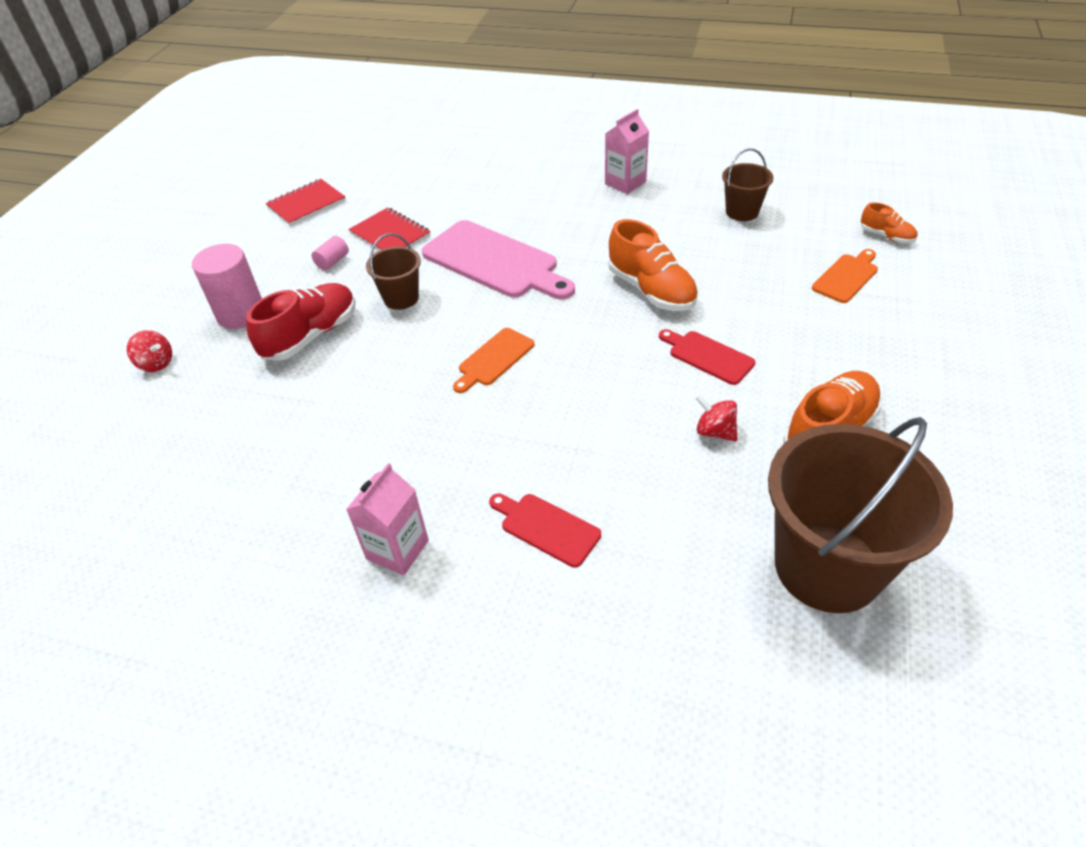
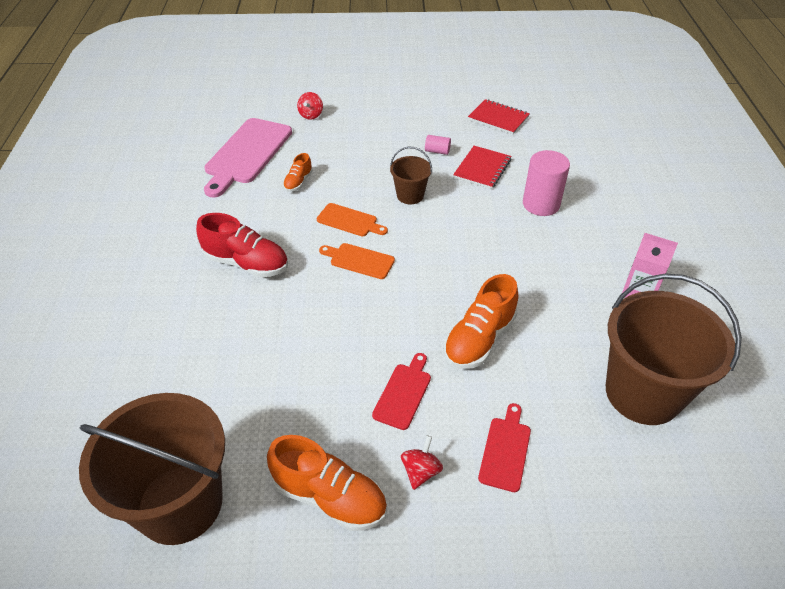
camera: 70 degrees right, 0 degrees up
(241, 313) = (367, 130): pink cylinder -> pink cylinder (541, 204)
(311, 336) = (355, 166): red shoe -> red shoe (246, 263)
(397, 549) = (178, 259): pink carton -> none
(494, 262) = (475, 233): pink cutting board -> pink cutting board (247, 154)
(546, 527) = (202, 325): red cutting board -> red cutting board (505, 450)
(715, 431) = (312, 410): red spinning top -> red spinning top (421, 471)
(742, 212) = (643, 393): brown bucket -> brown bucket, size x2.09
(846, 277) = (571, 501): orange cutting board -> orange cutting board (349, 221)
(886, 236) = (672, 541): orange shoe -> orange shoe (298, 182)

